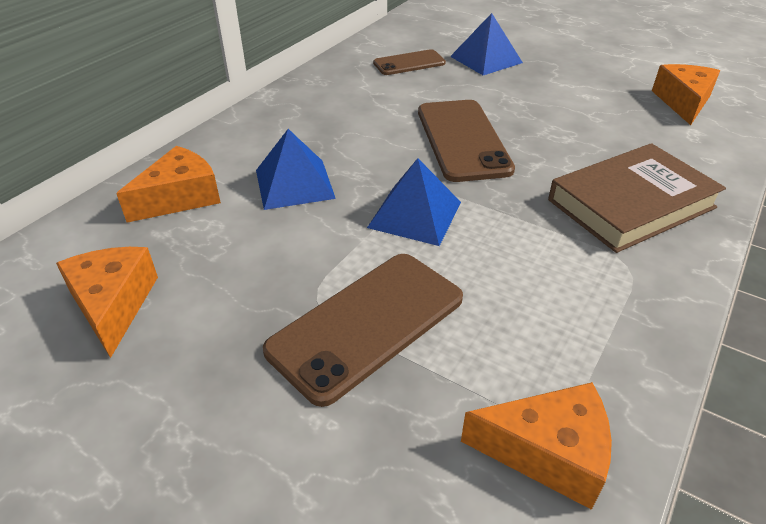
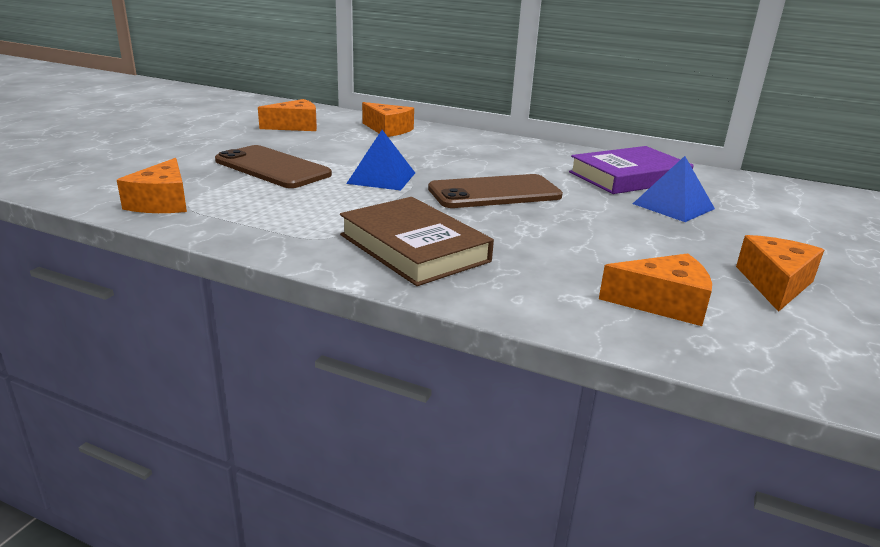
camera: 80 degrees right, 15 degrees down
(294, 184) = (410, 150): blue pyramid -> none
(409, 63) = (629, 177): brown phone -> purple book
(630, 58) = (775, 284): none -> orange cheese

